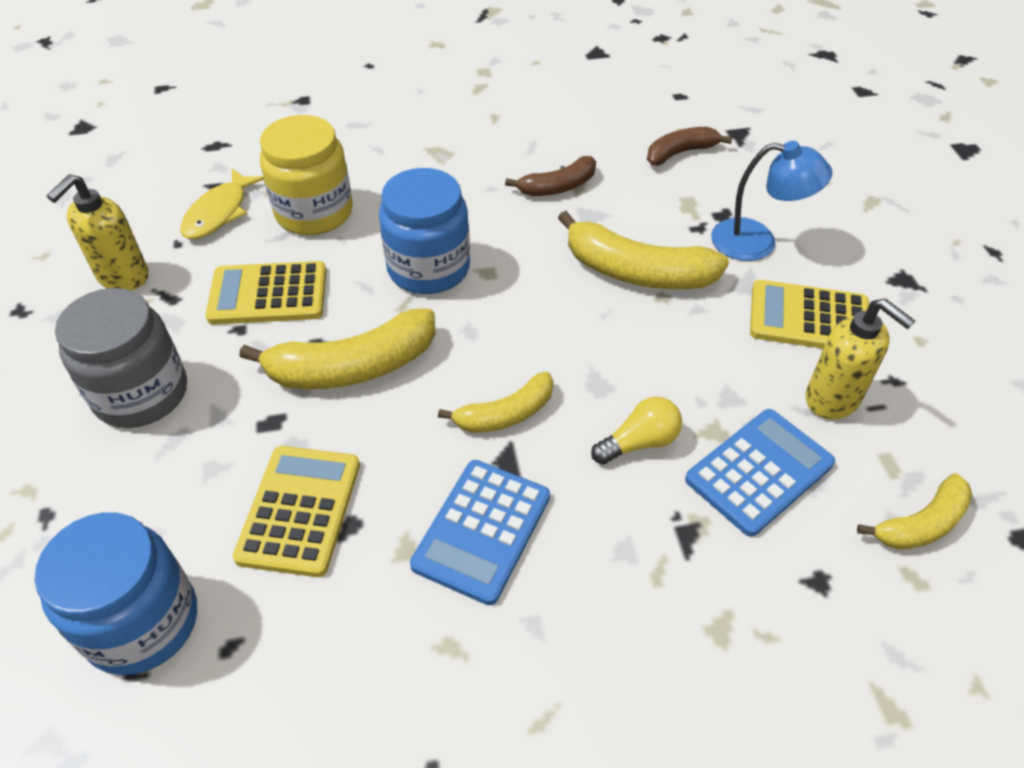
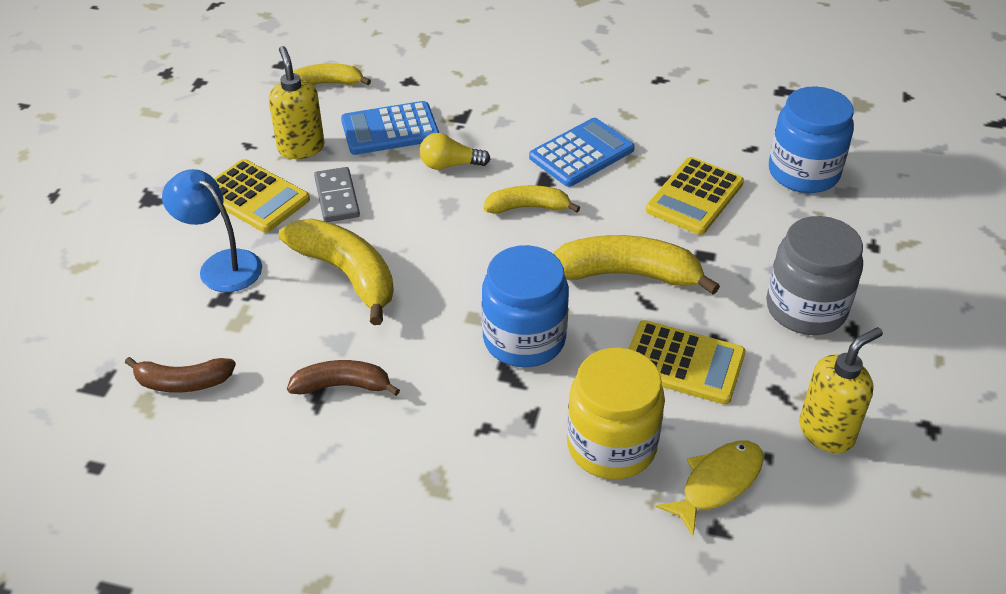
camera: 155 degrees left, 5 degrees down
(726, 349) = (336, 197): none -> grey domino

